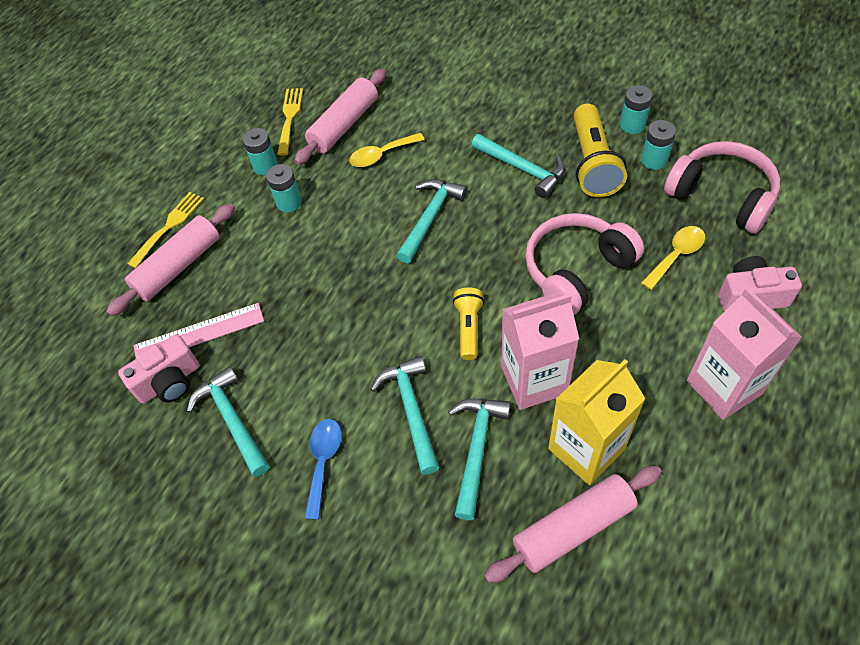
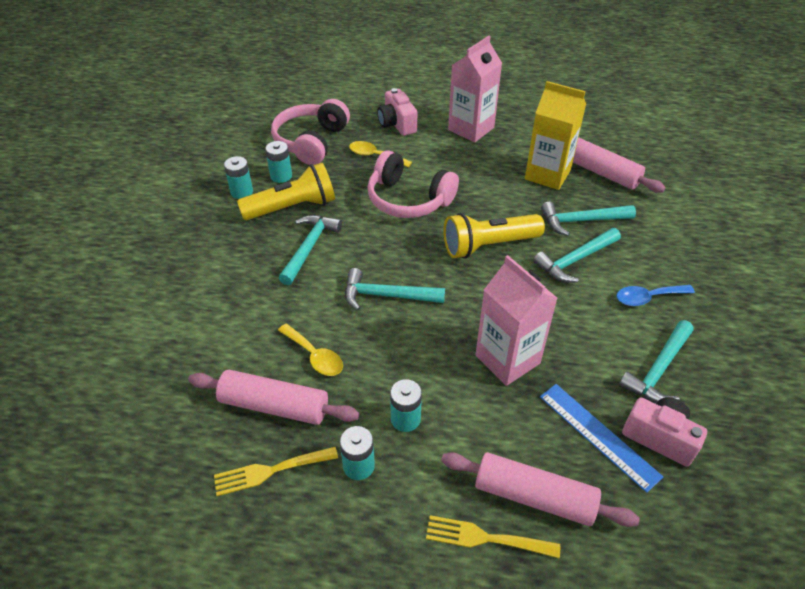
camera: 115 degrees left, 10 degrees down
(199, 333) = (598, 435): pink ruler -> blue ruler
(468, 328) = (488, 245): yellow flashlight -> yellow flashlight, size x1.71
(534, 380) = (513, 204): pink carton -> pink carton (507, 359)

